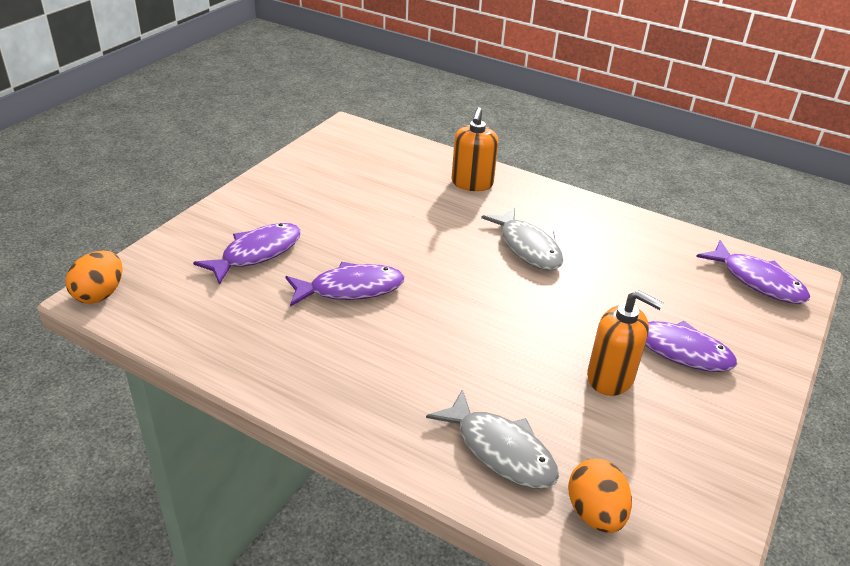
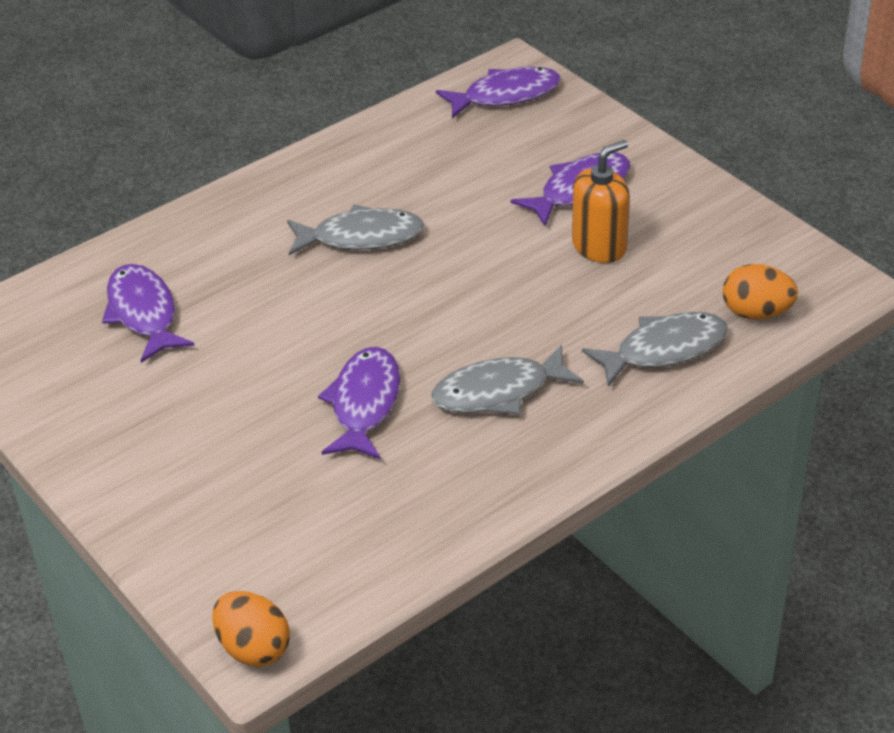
camera: 65 degrees left, 5 degrees up
(257, 253) = (243, 478): purple fish -> purple fish (143, 313)
(395, 355) = (498, 392): none -> grey fish
(472, 183) = (198, 244): orange soap dispenser -> none

